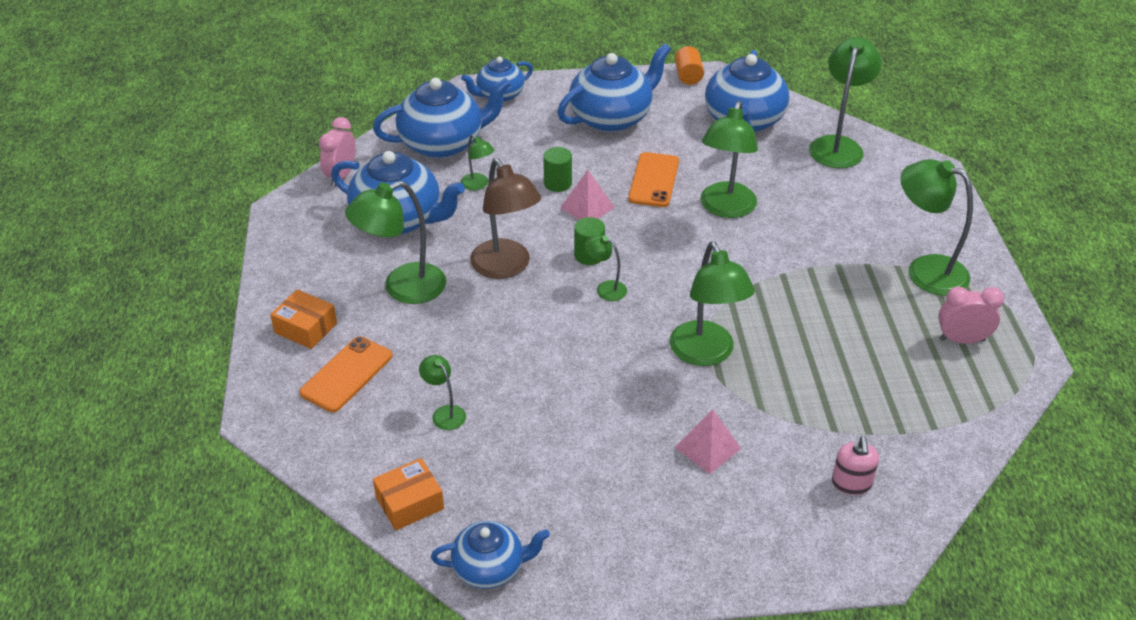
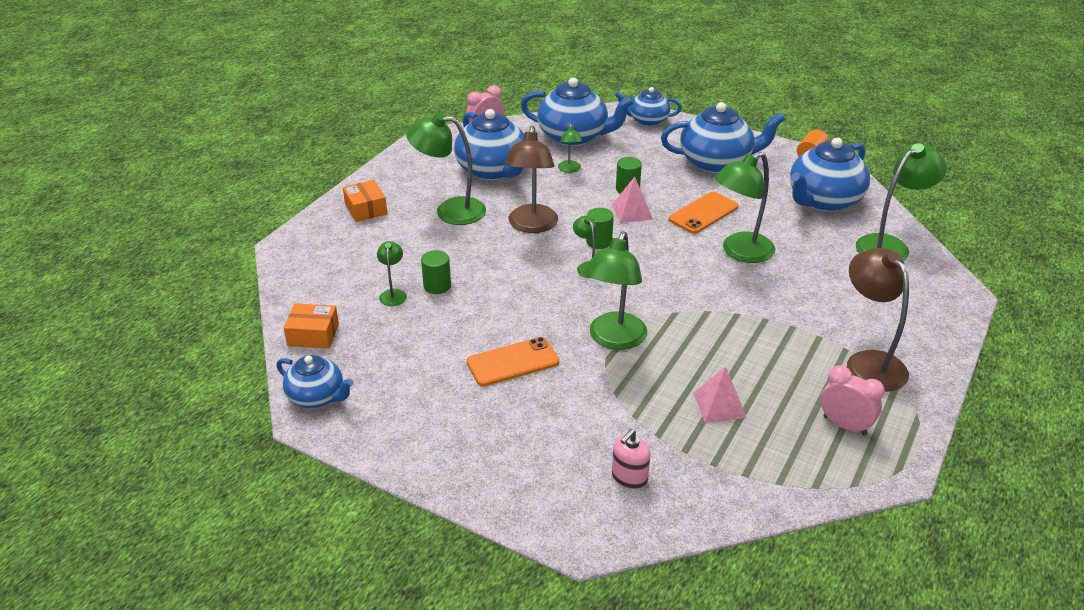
camera: 35 degrees right, 5 degrees down
(346, 374) = (360, 245): orange phone -> orange phone (512, 362)
(481, 381) = (437, 286): none -> green cylinder
(708, 448) = (545, 399): pink pyramid -> pink pyramid (719, 405)
(925, 270) = (868, 362): green lamp -> brown lamp

